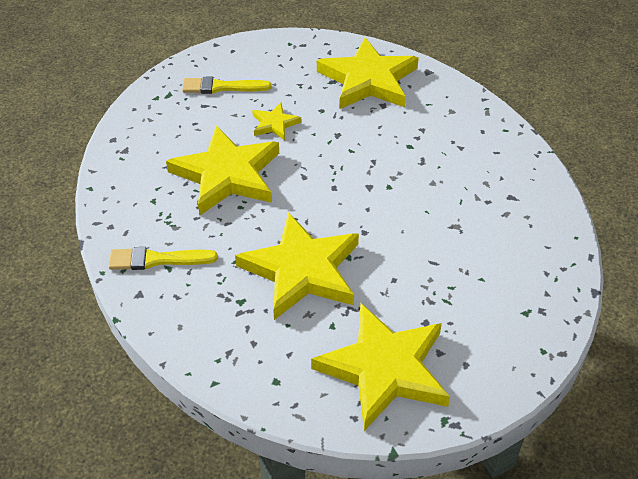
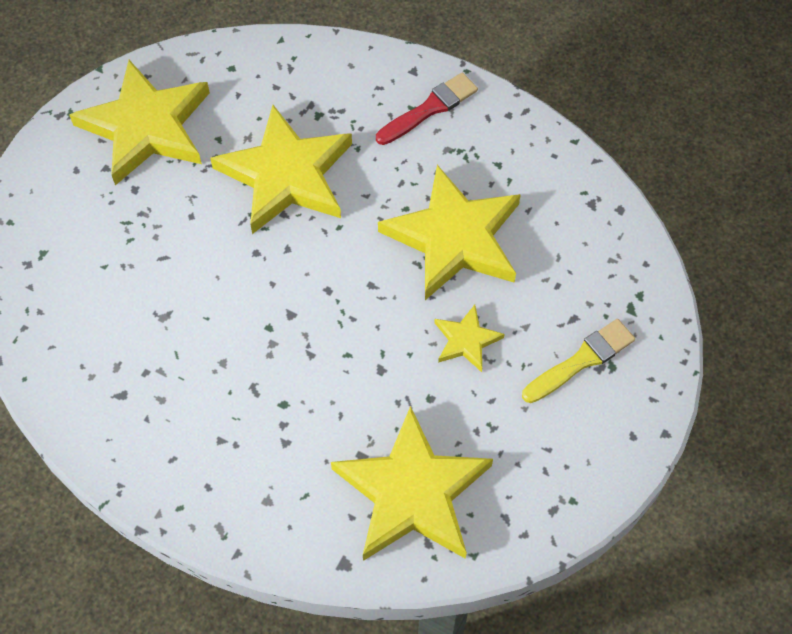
camera: 145 degrees right, 15 degrees up
(157, 260) = (430, 109): yellow brush -> red brush

